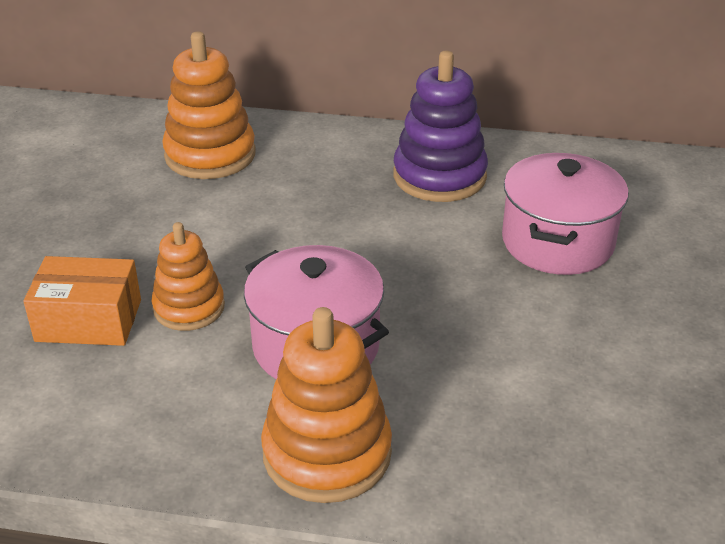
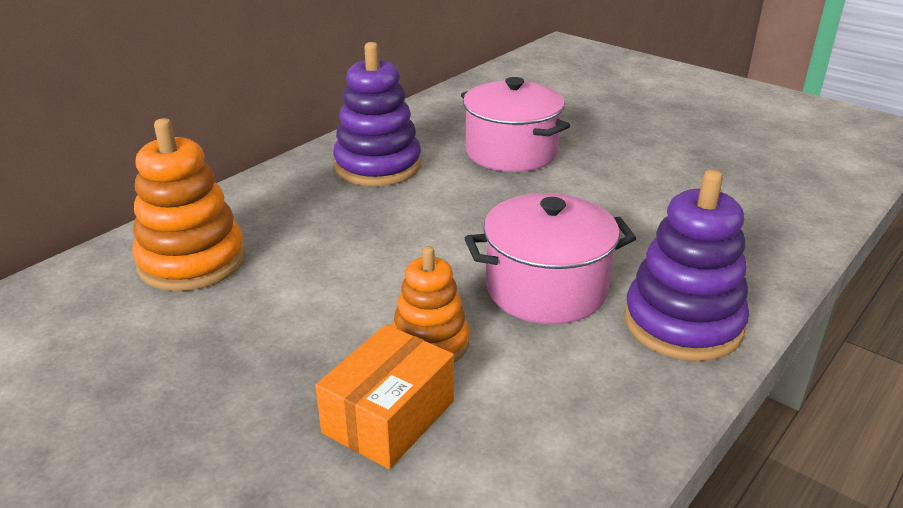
camera: 60 degrees left, 5 degrees down
(327, 453) = (683, 323): orange stacking toy -> purple stacking toy

